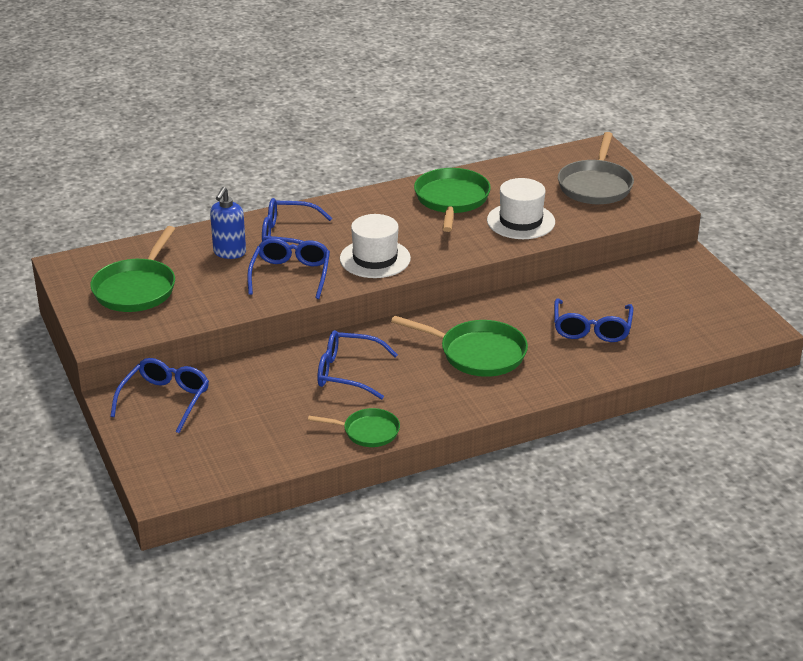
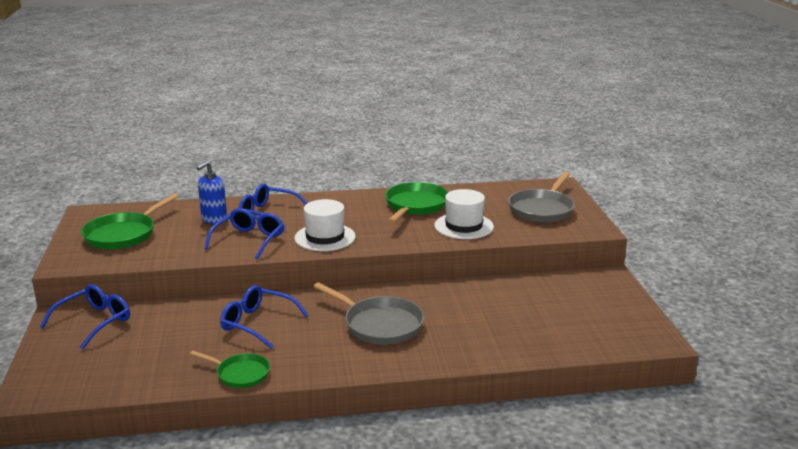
camera: 15 degrees right, 10 degrees down
(477, 353) = (379, 324): green pan -> grey pan
(591, 329) = (493, 319): blue glasses -> none

